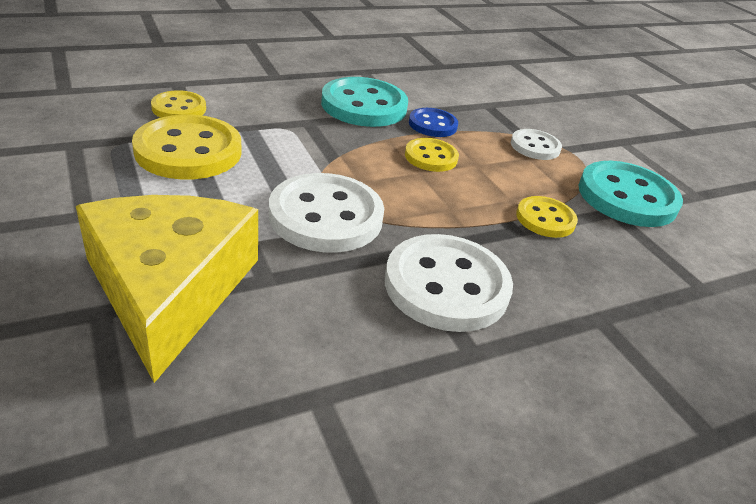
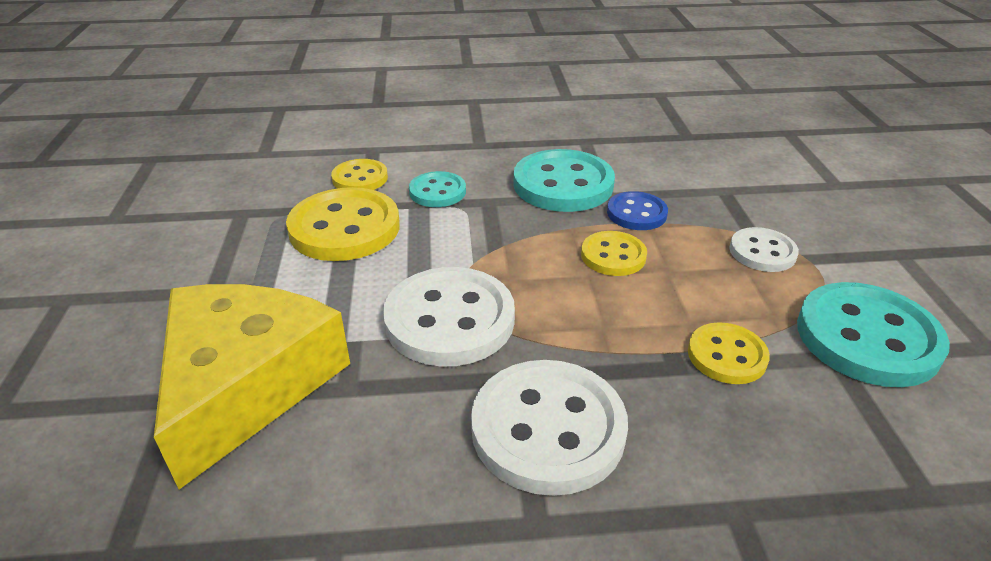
camera: 25 degrees right, 0 degrees up
(259, 116) = (437, 192): none -> turquoise button

